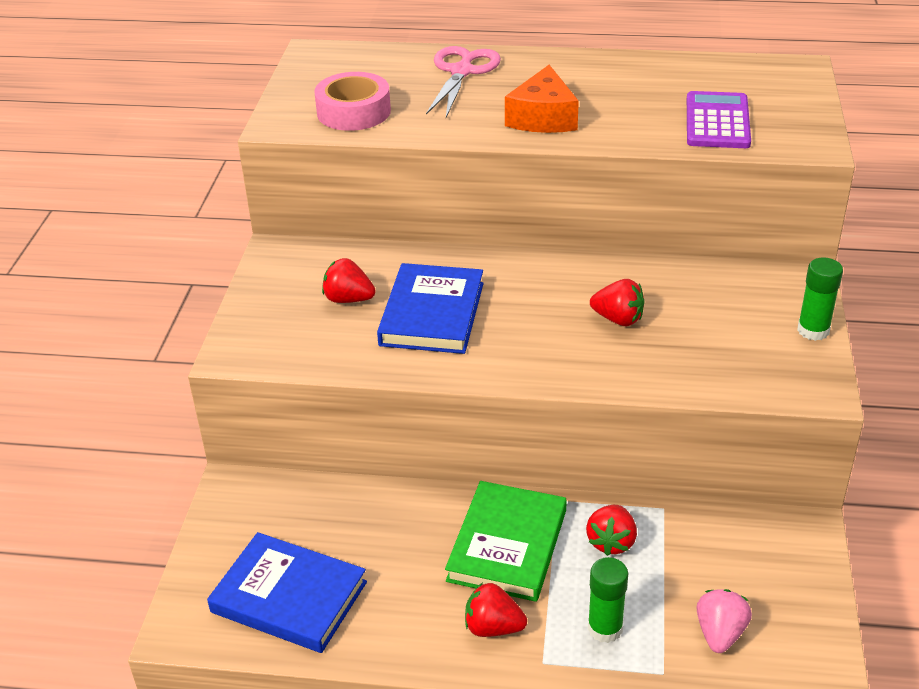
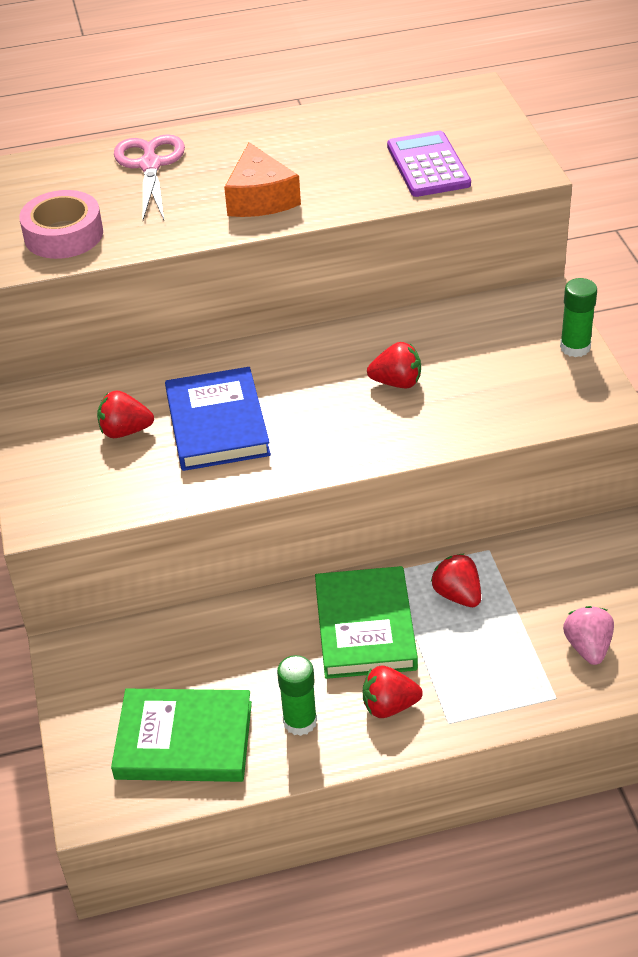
camera: 20 degrees left, 5 degrees up
(289, 597) = (184, 740): blue book -> green book
(605, 628) = (488, 674): green glue stick -> green glue stick (300, 721)
(611, 542) = (457, 595): red strawberry -> red strawberry turned 150 degrees clockwise

